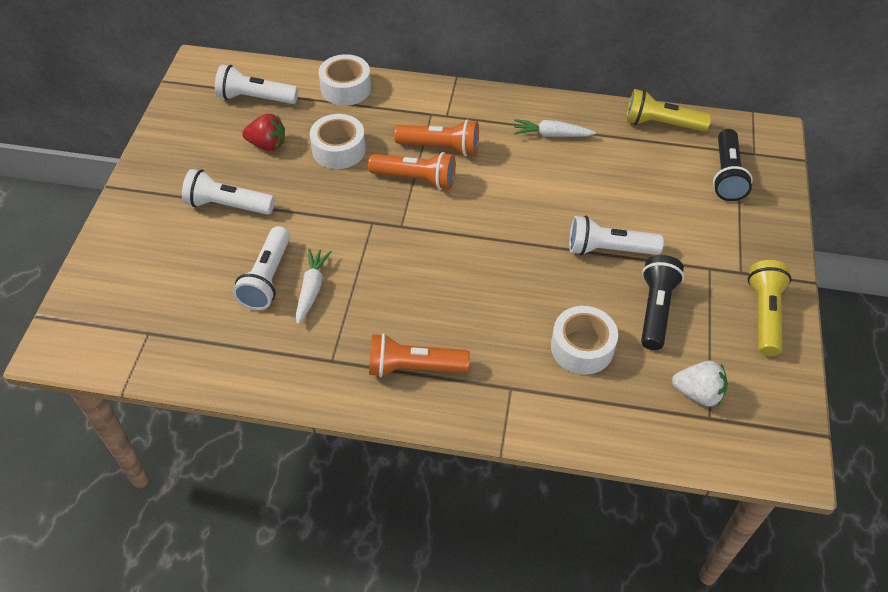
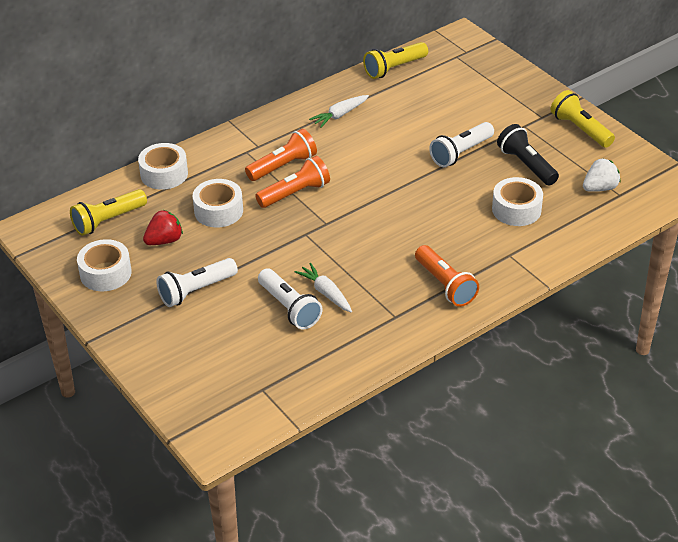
camera: 45 degrees left, 10 degrees down
(193, 140) = (105, 273): none -> white tape
(255, 98) = (108, 221): white flashlight -> yellow flashlight
(413, 367) = (445, 285): orange flashlight -> orange flashlight turned 75 degrees counterclockwise
(726, 175) = (468, 73): black flashlight -> none

